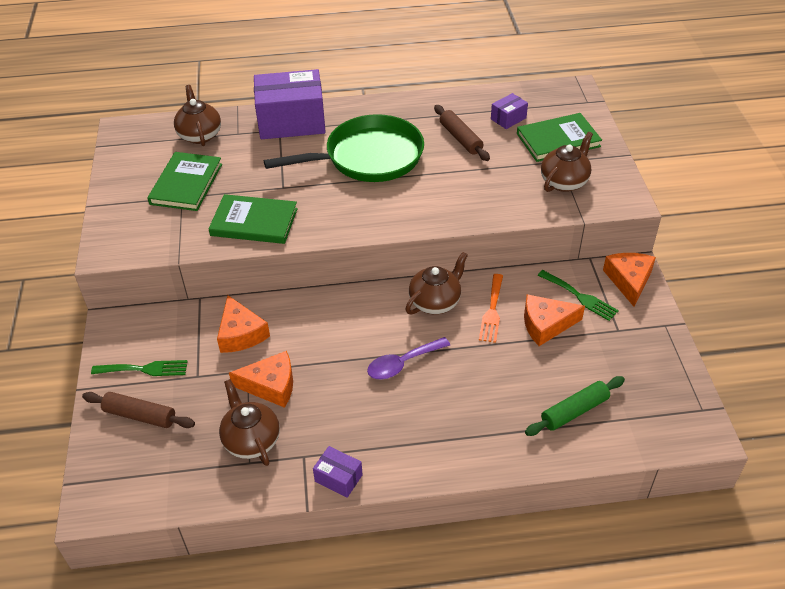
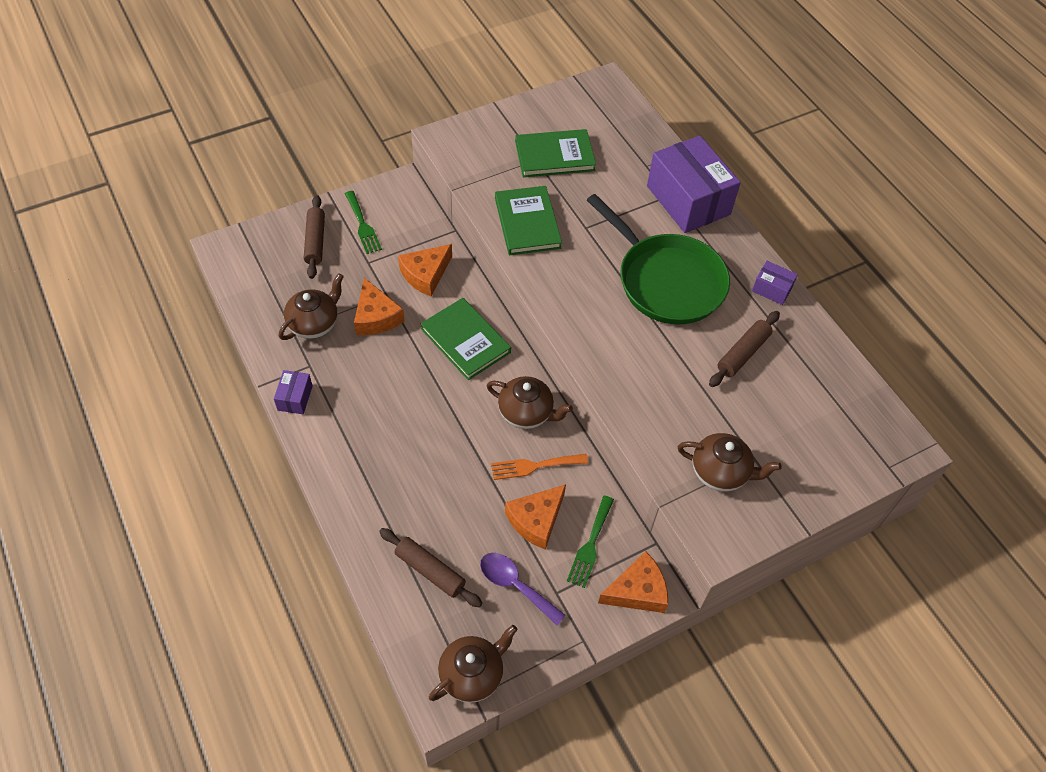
camera: 65 degrees right, 10 degrees up
(200, 135) = (628, 139): brown teapot -> brown teapot (472, 674)
(403, 363) = (437, 408): purple spoon -> purple spoon (515, 585)
(508, 118) = (806, 390): purple box -> purple box (772, 289)
(546, 324) = (536, 520): orange cheese -> orange cheese turned 105 degrees counterclockwise
(558, 140) = (794, 450): green book -> green book (465, 341)
(574, 411) = (430, 571): green rolling pin -> brown rolling pin

